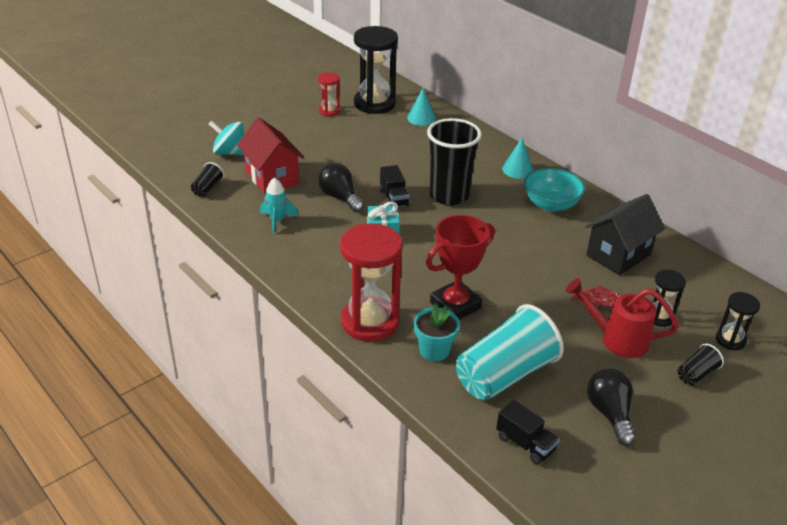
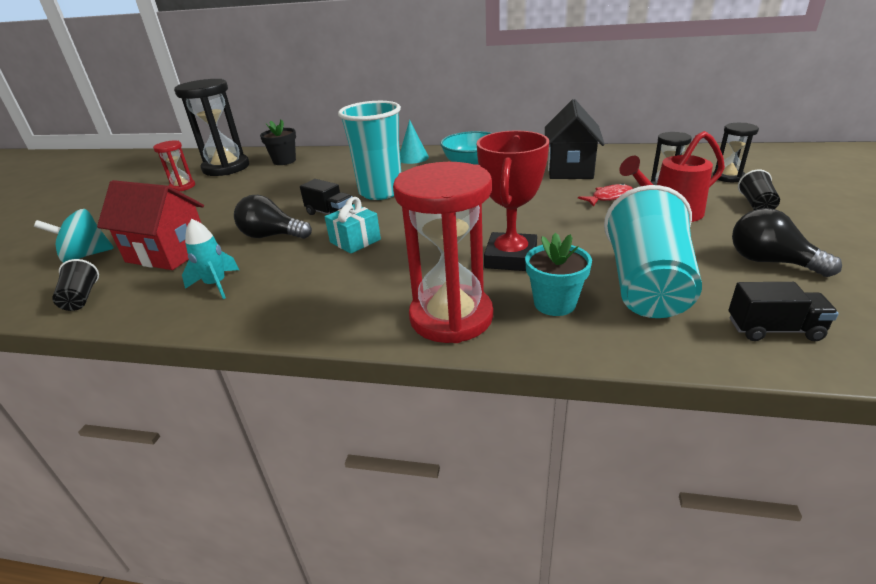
camera: 35 degrees left, 5 degrees down
(421, 118) = (284, 161): turquoise cone -> black flower pot
(449, 195) = (380, 192): black cup -> turquoise cup

